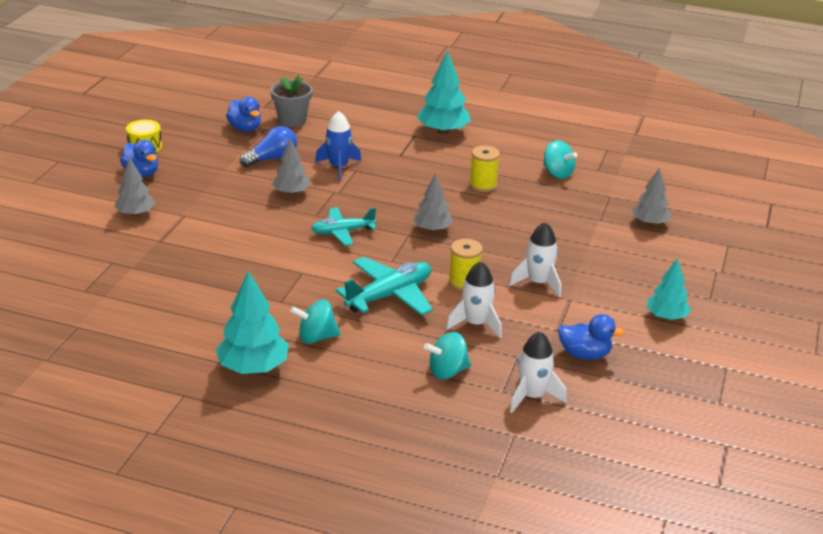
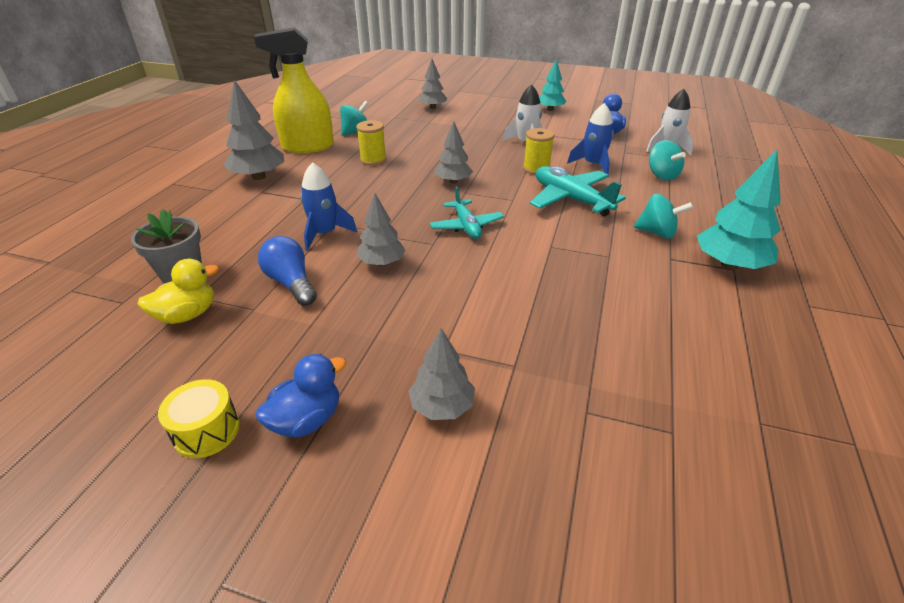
camera: 90 degrees left, 5 degrees up
(245, 128) = (187, 315): blue duck -> yellow duck
(316, 337) = (657, 233): turquoise spinning top -> turquoise spinning top turned 60 degrees counterclockwise
(443, 131) = (259, 177): turquoise tree -> grey tree
(475, 324) = (592, 165): white rocket -> blue rocket
(514, 149) = (307, 147): none -> yellow spray bottle

